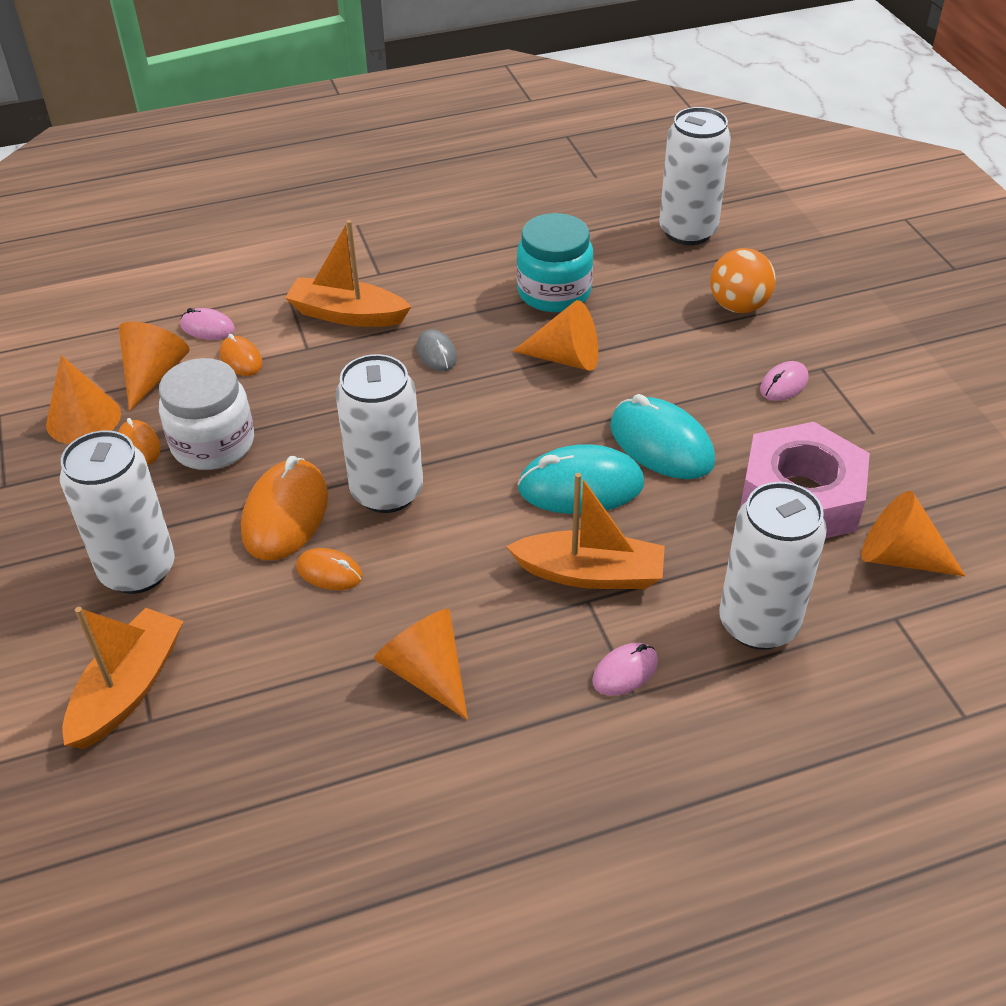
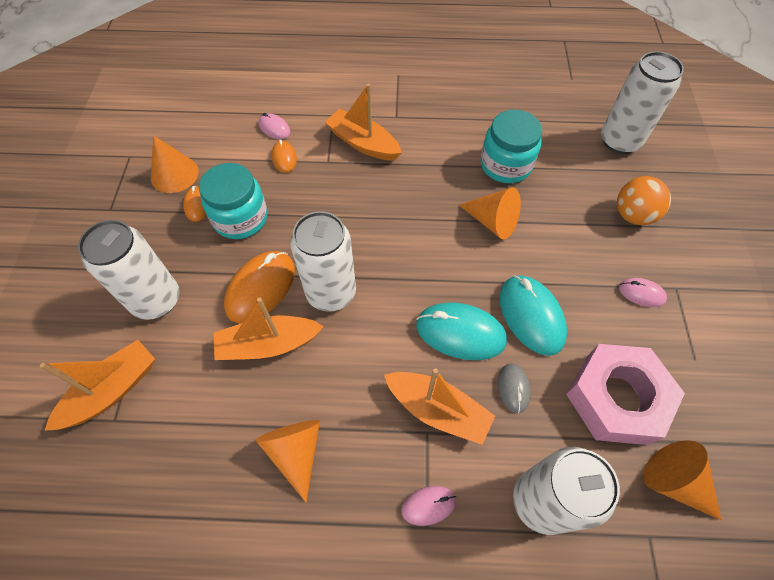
camera: 20 degrees right, 15 degrees up
(154, 375) = (228, 154): orange cone -> none
(213, 444) = (240, 218): white jar -> turquoise jar
(329, 572) = (268, 344): orange mouse -> orange boat
(436, 353) = (407, 191): grey mouse -> grey mouse (513, 388)
(783, 384) = (641, 293): pink mouse -> pink mouse turned 45 degrees clockwise

